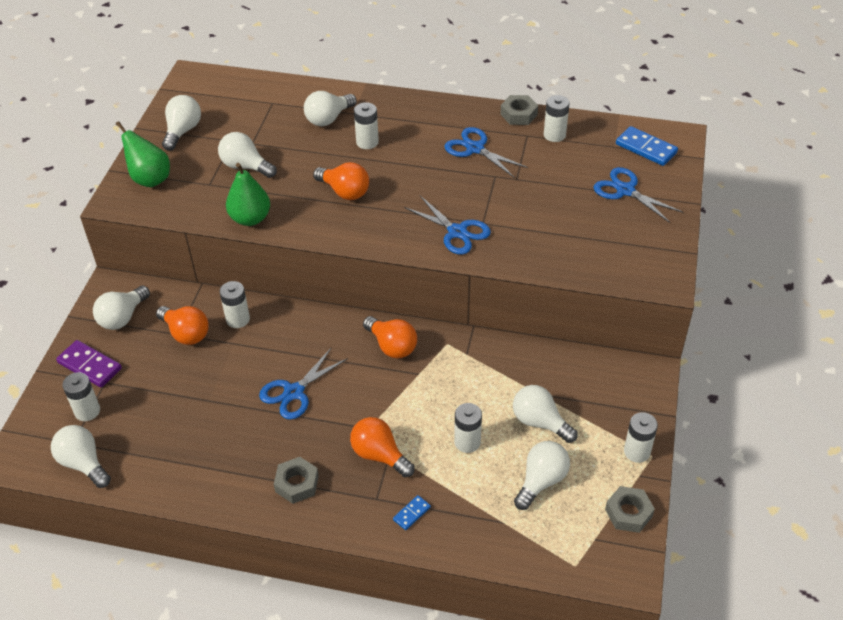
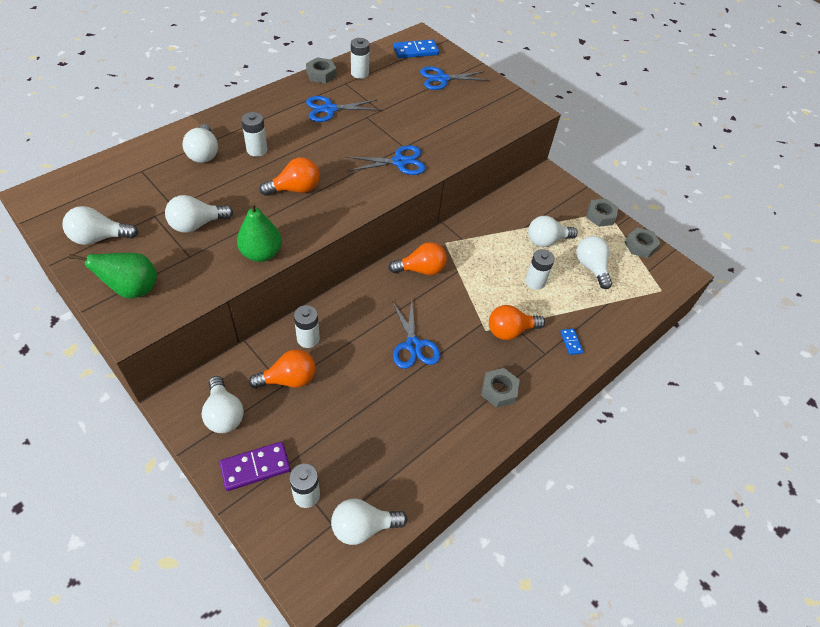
camera: 60 degrees left, 5 degrees up
(182, 131) = (99, 238): white light bulb -> white light bulb turned 60 degrees counterclockwise
(637, 451) = (600, 216): white battery -> grey nut

